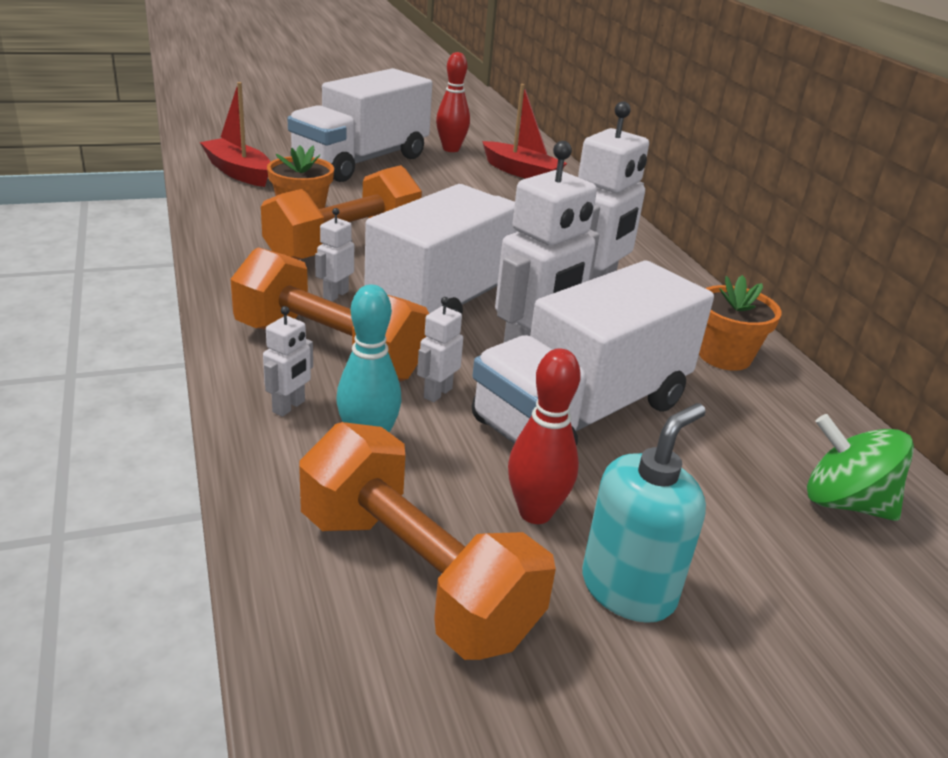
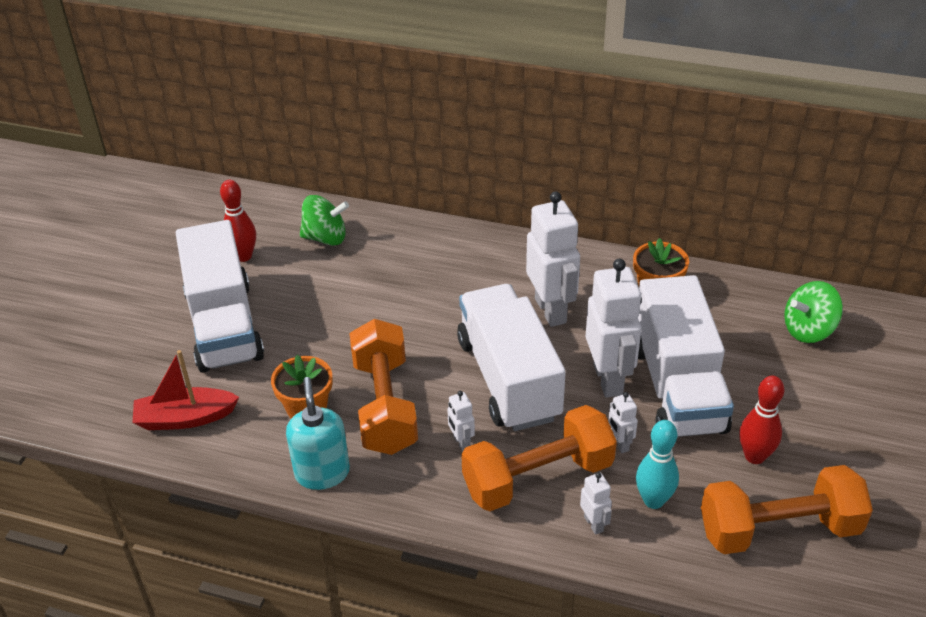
camera: 50 degrees left, 10 degrees up
(521, 172) = (325, 238): red boat -> green spinning top
(628, 589) = (827, 451): turquoise soap dispenser -> turquoise soap dispenser (322, 473)

